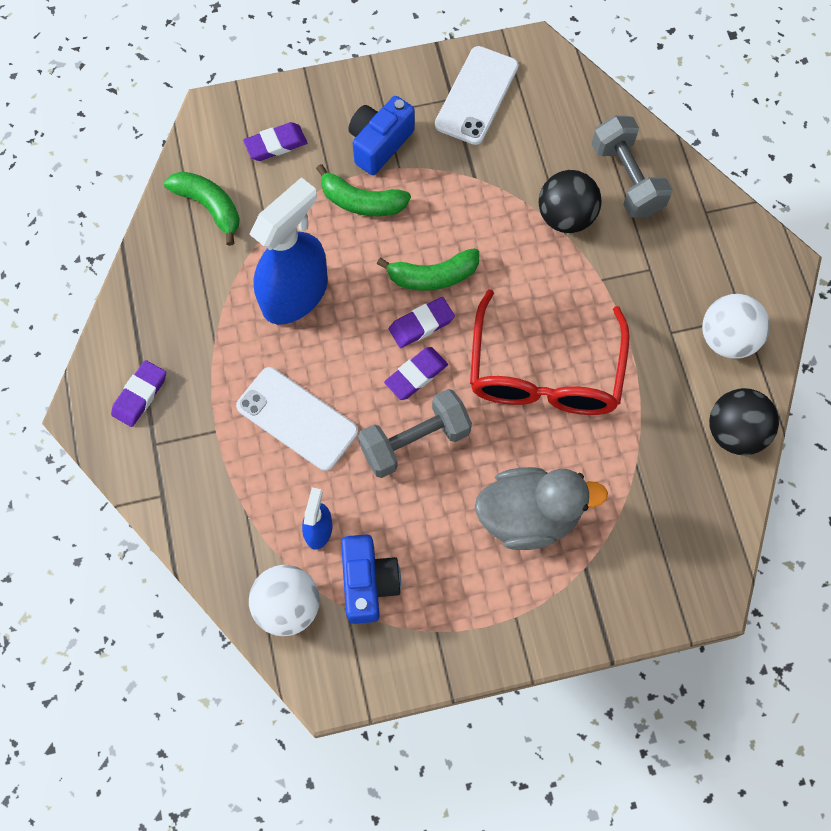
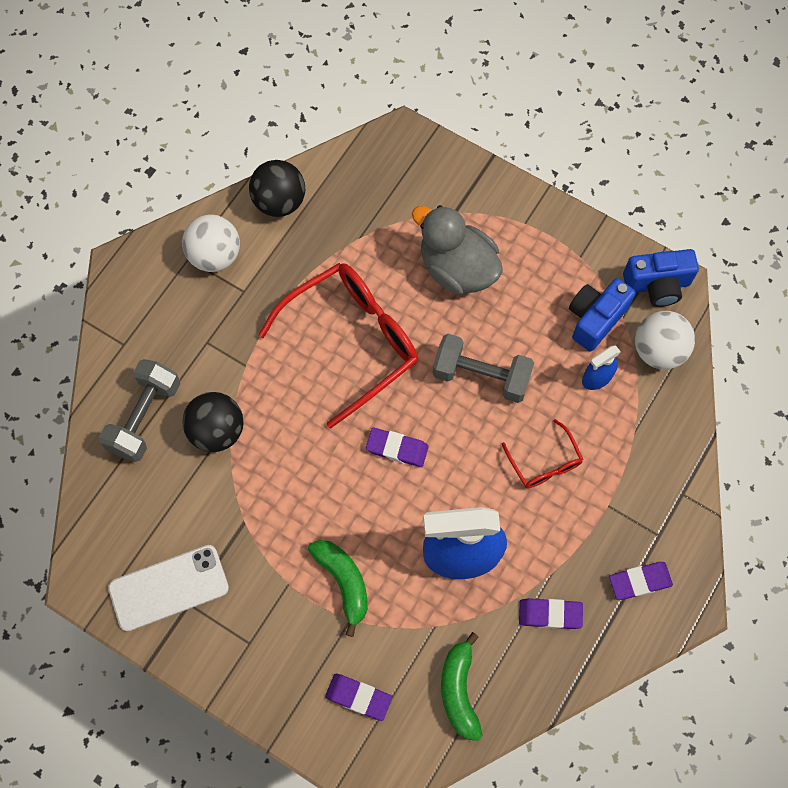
camera: 135 degrees left, 0 degrees up
(297, 418) = (544, 462): white phone -> red glasses
(379, 144) = (282, 618): blue camera -> blue camera (657, 285)
(416, 375) = (436, 417): purple eraser -> purple eraser (550, 614)
(433, 276) = (353, 475): green banana -> none

